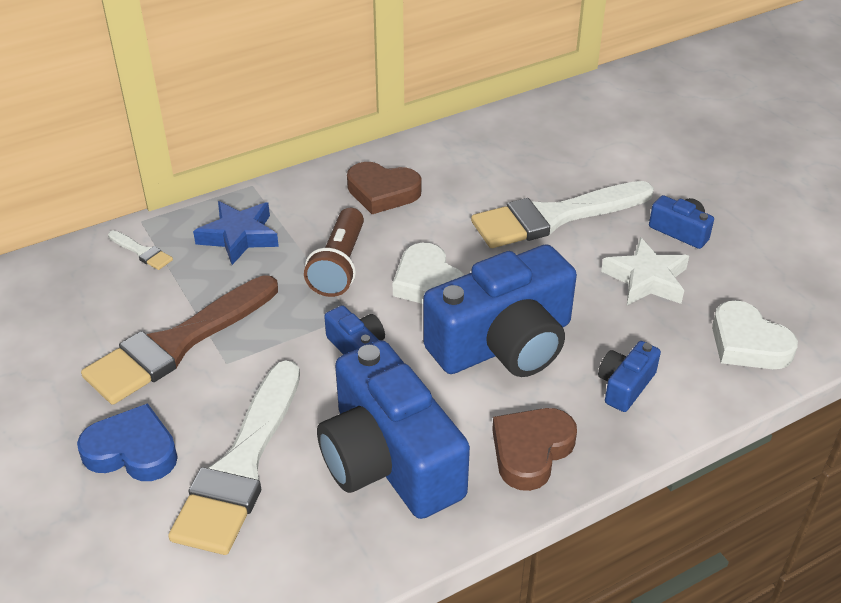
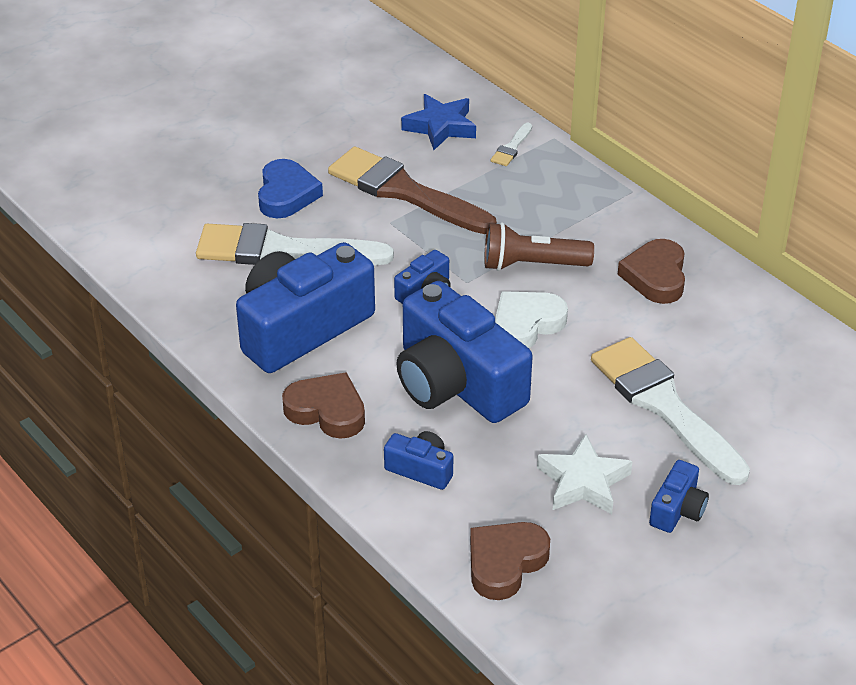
camera: 80 degrees right, 0 degrees up
(239, 236) = (552, 197): blue star -> blue star (440, 127)
(748, 343) = (505, 563): white heart -> brown heart

